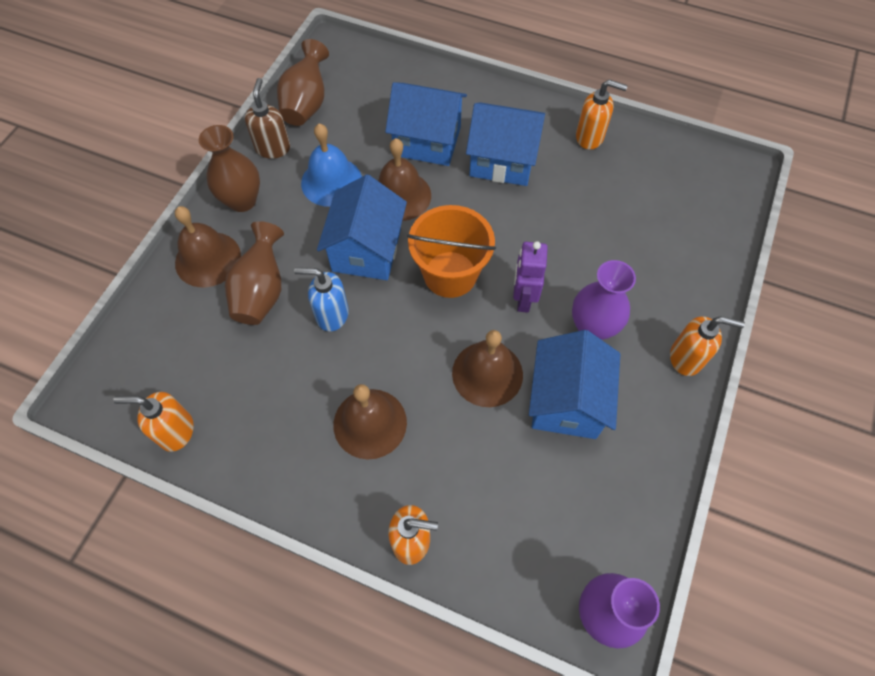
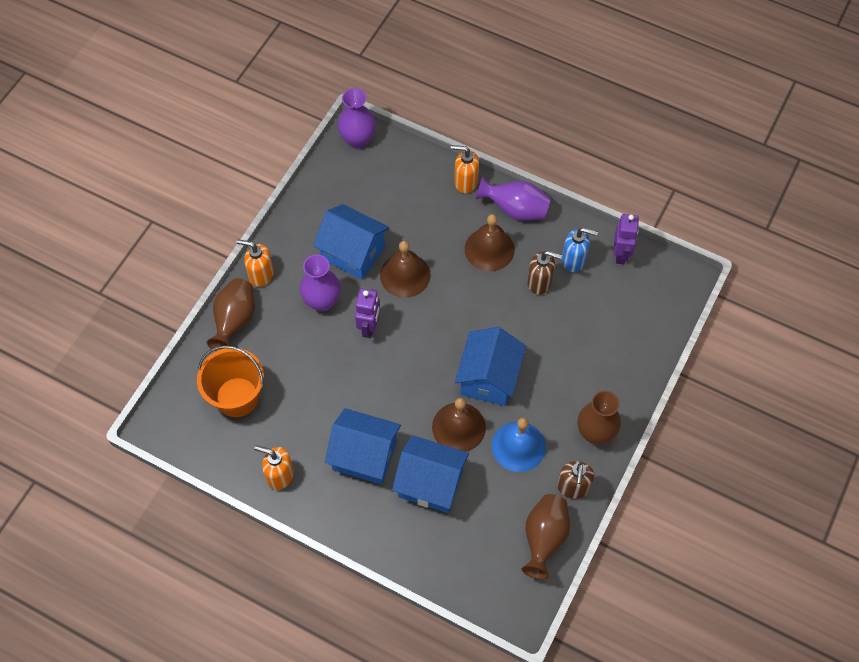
camera: 175 degrees left, 0 degrees up
(176, 431) = (621, 254): orange soap dispenser -> purple robot
(208, 259) = (617, 380): brown bell -> none
(261, 291) = (571, 349): brown vase -> brown vase (235, 321)
(298, 378) = (539, 282): none -> brown soap dispenser
(331, 314) = (516, 326): blue soap dispenser -> blue soap dispenser (574, 260)
(331, 494) = (515, 209): none -> purple vase
(450, 274) = (423, 351): orange bucket -> orange bucket (237, 397)
(566, 401) = (353, 253): blue house -> blue house turned 75 degrees counterclockwise

